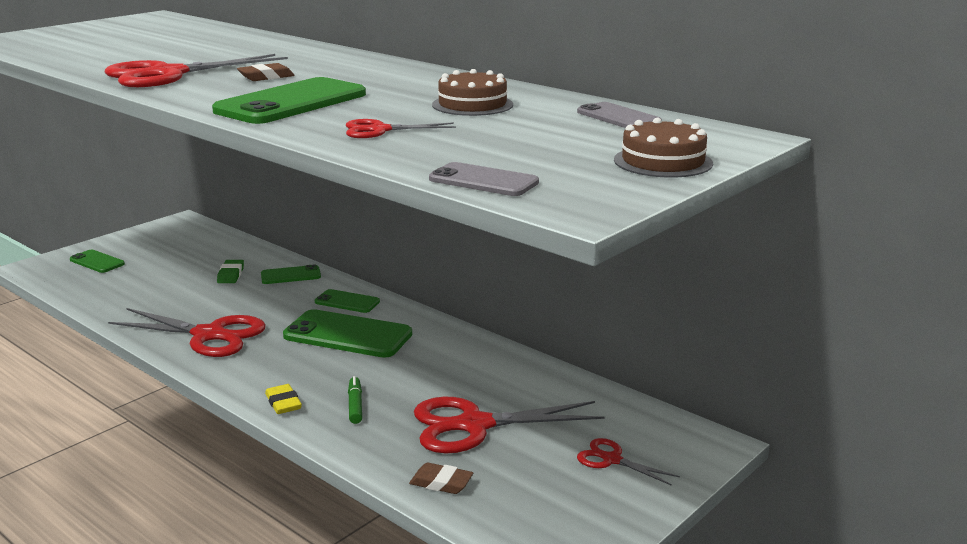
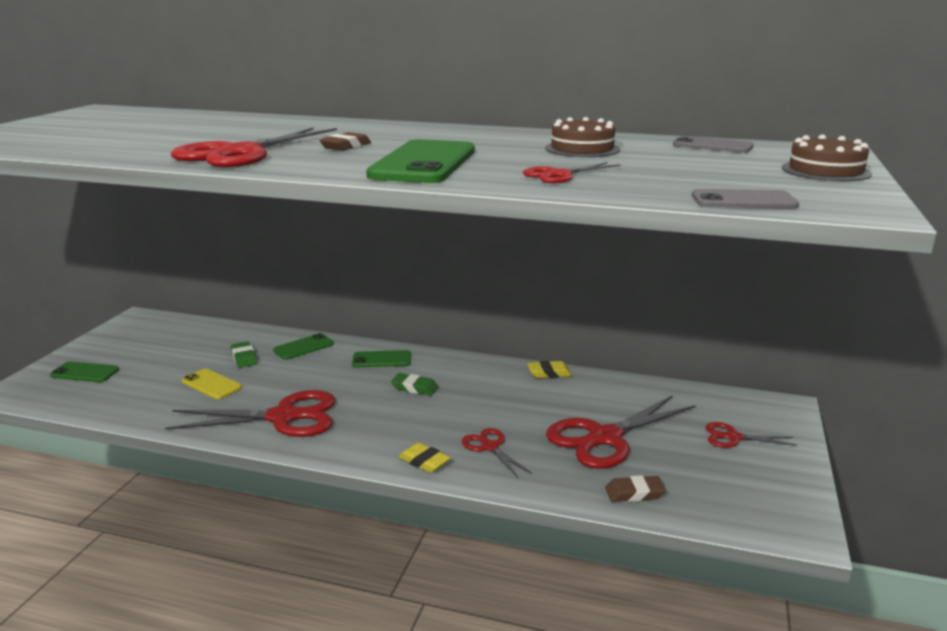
camera: 25 degrees left, 0 degrees up
(181, 293) = (211, 384): none -> yellow phone
(348, 335) = (414, 388): green phone -> green eraser
(355, 405) = (490, 447): green marker -> red scissors
(493, 350) = (549, 373): none -> yellow eraser

